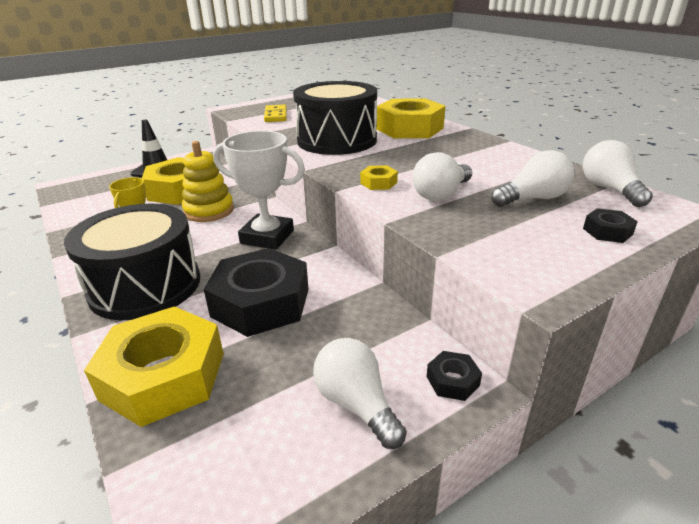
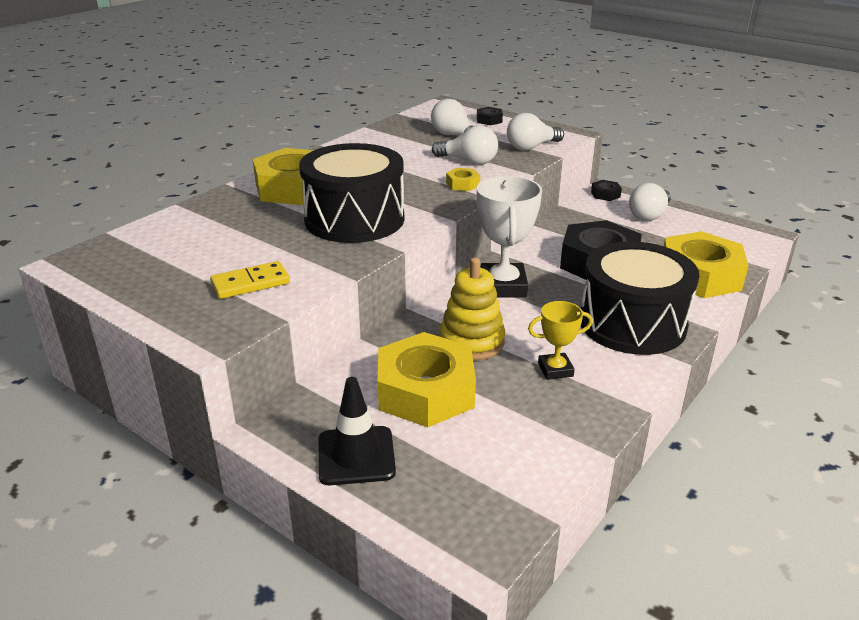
camera: 110 degrees left, 0 degrees up
(609, 189) = (421, 117): white light bulb -> white light bulb (531, 147)

